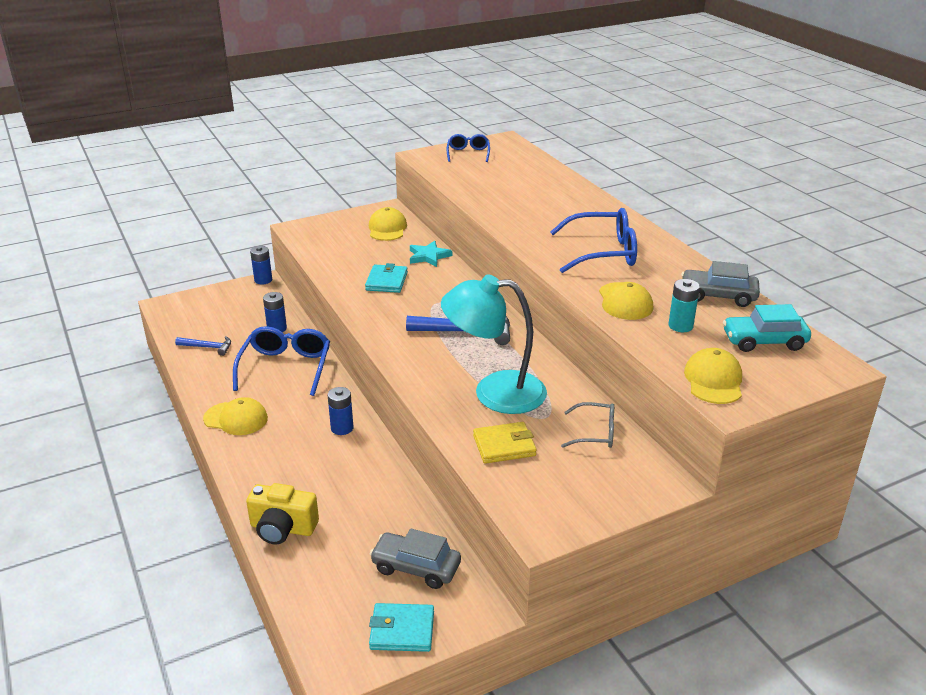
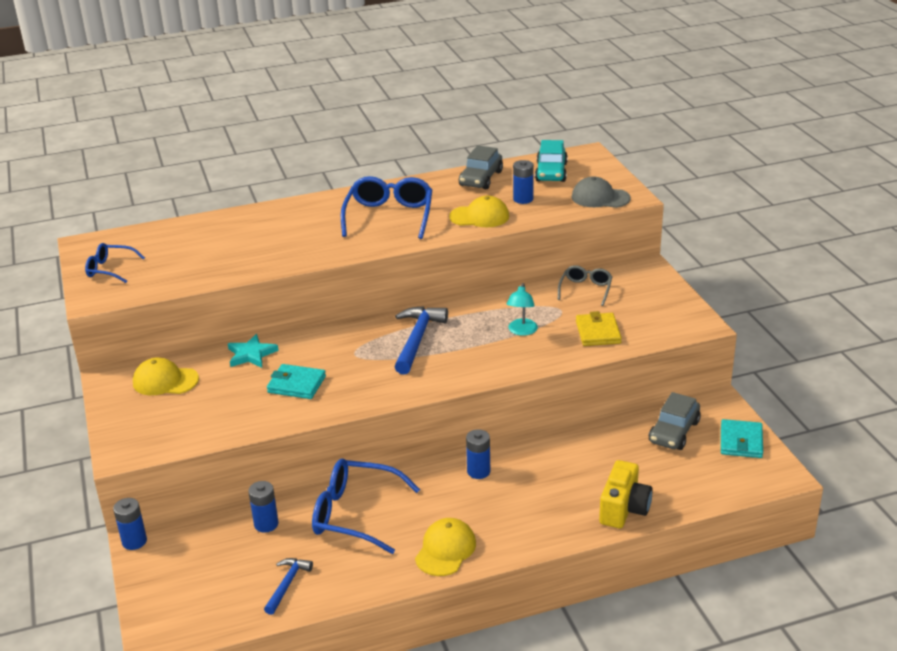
camera: 80 degrees left, 0 degrees up
(494, 392) = (521, 331): turquoise lamp -> turquoise lamp, size x0.46
(680, 326) = (523, 199): turquoise battery -> blue battery
(713, 380) = (600, 198): yellow cap -> grey cap

